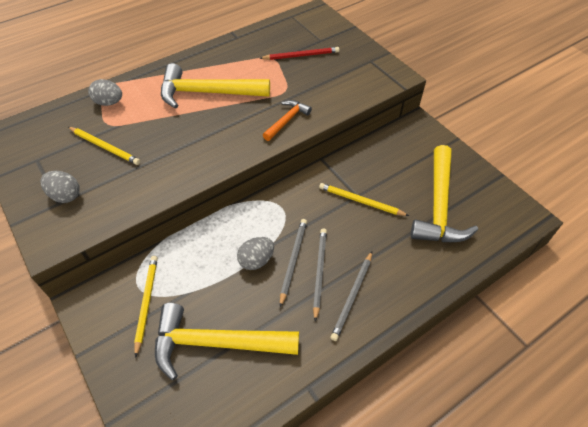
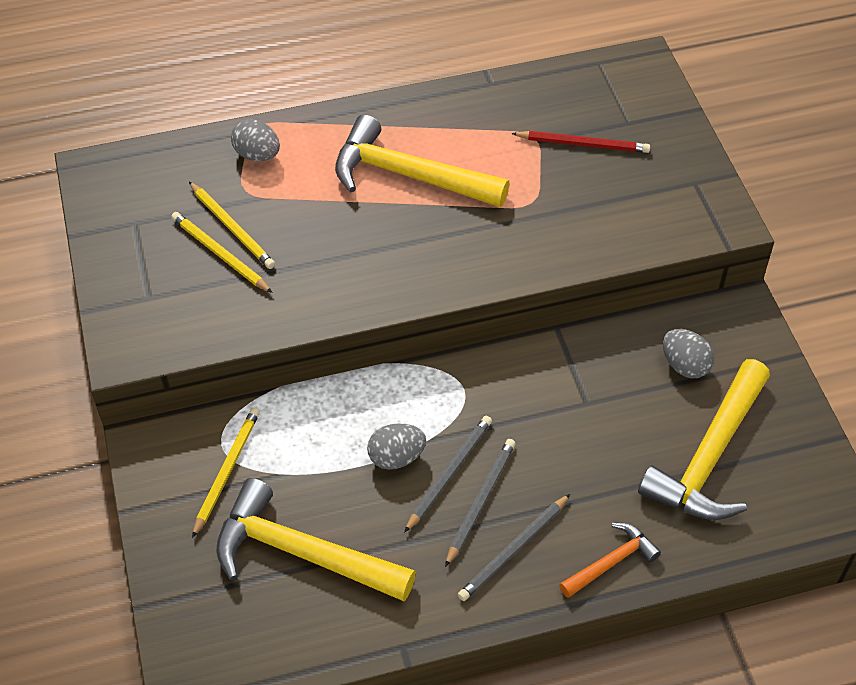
camera: 20 degrees right, 0 degrees up
(65, 195) = (160, 289): grey egg -> grey egg (685, 365)
(287, 120) = (513, 255): orange hammer -> orange hammer (611, 562)
(360, 201) = (588, 414): yellow pencil -> yellow pencil (220, 254)

